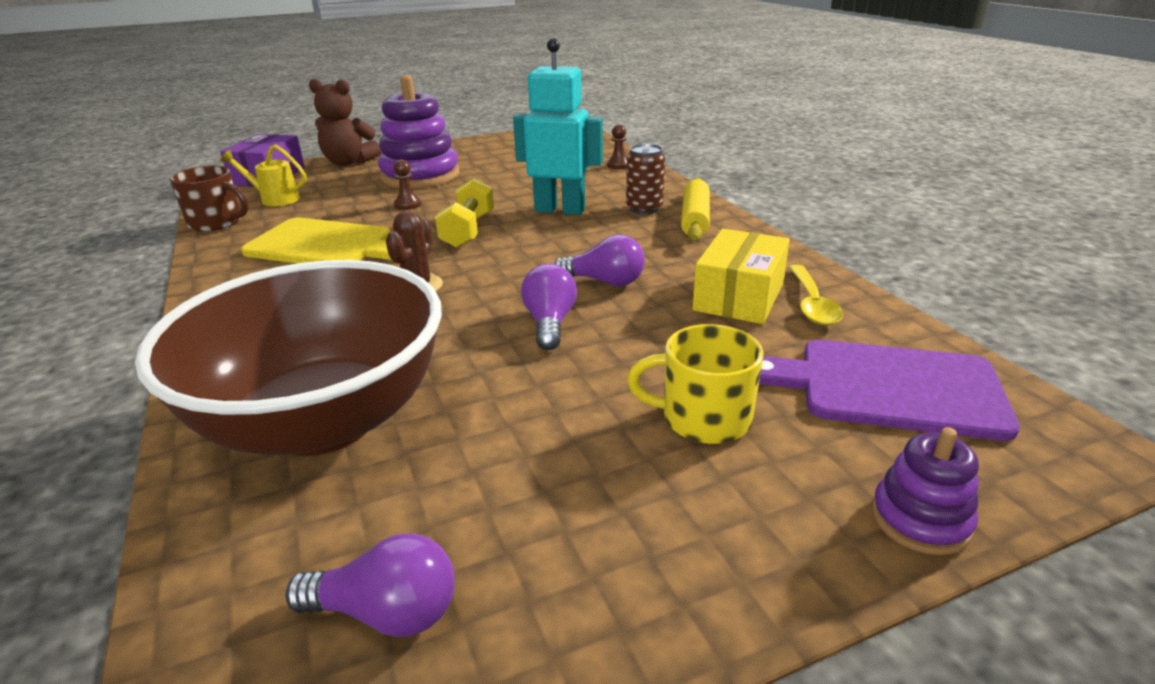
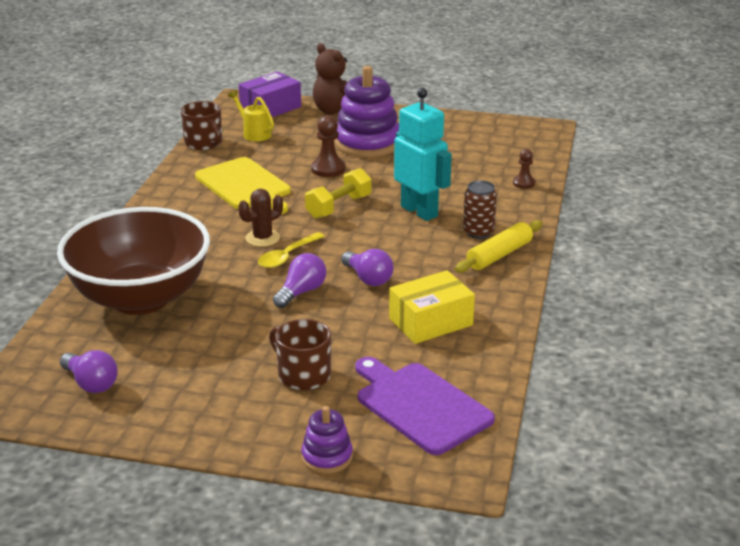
camera: 35 degrees right, 0 degrees up
(407, 205) = (328, 169): brown pawn -> brown pawn, size x1.58
(703, 418) = (303, 375): yellow mug -> brown mug
(812, 304) = (466, 345): yellow spoon -> yellow spoon (287, 256)

